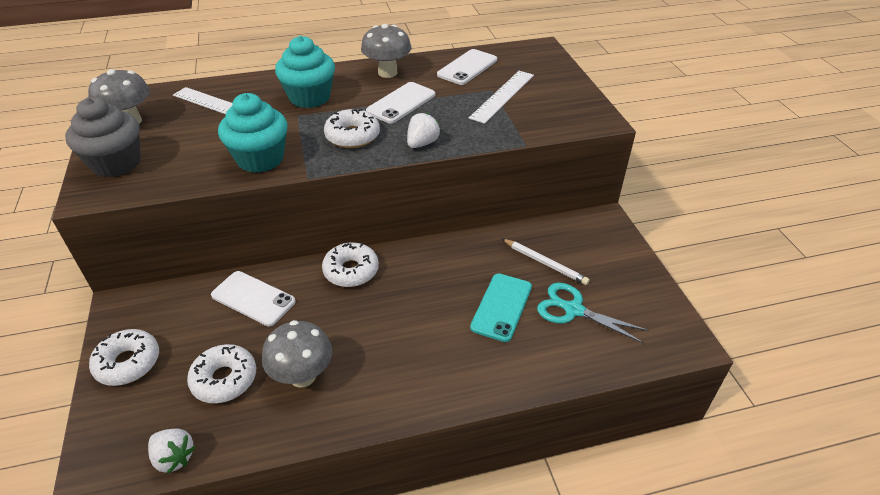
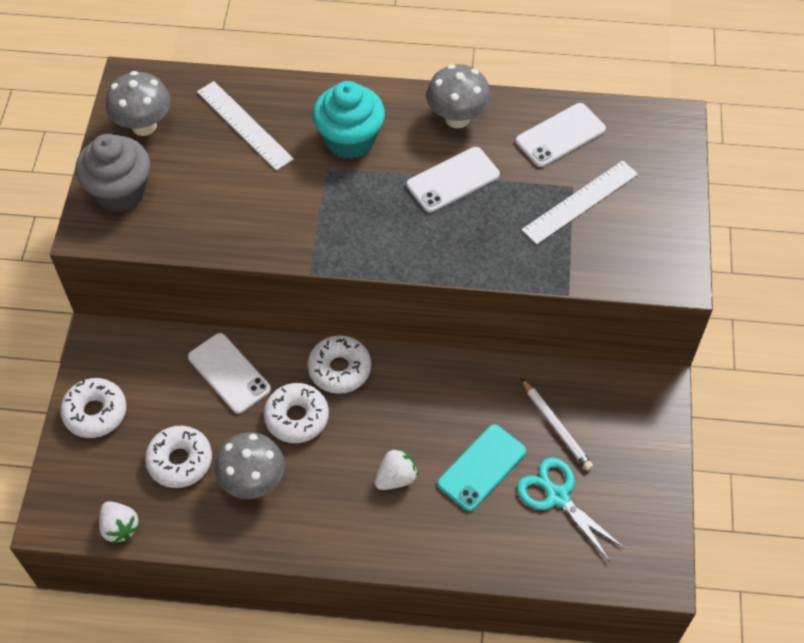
camera: 20 degrees right, 15 degrees up
(260, 159) = (268, 229): turquoise cupcake -> none
(352, 136) = (377, 221): white donut -> white donut (297, 417)
(422, 143) = (451, 256): white strawberry -> white strawberry (396, 478)

